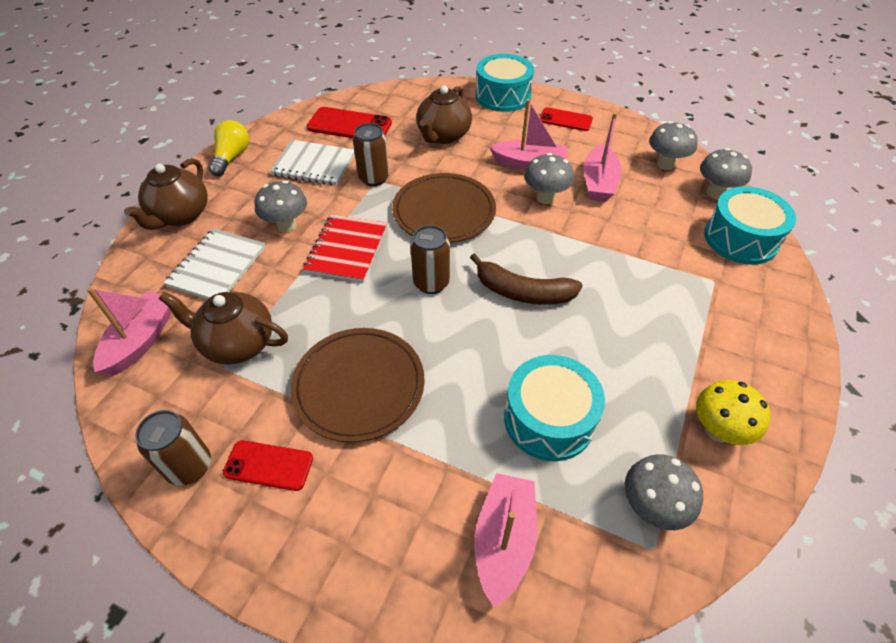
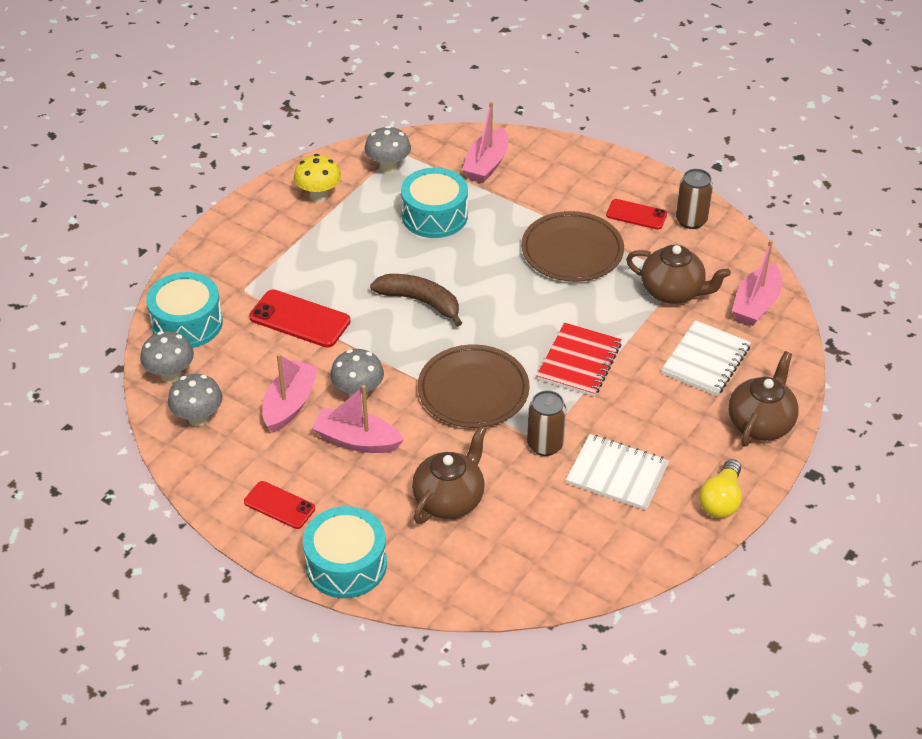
camera: 170 degrees left, 5 degrees down
(287, 225) = (642, 396): grey mushroom -> none
(349, 125) = (571, 535): red phone -> red phone (300, 319)
(431, 283) = (501, 320): brown can -> none

